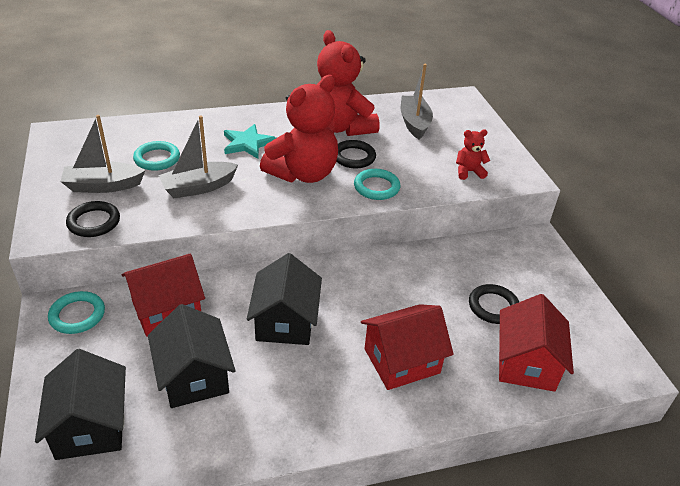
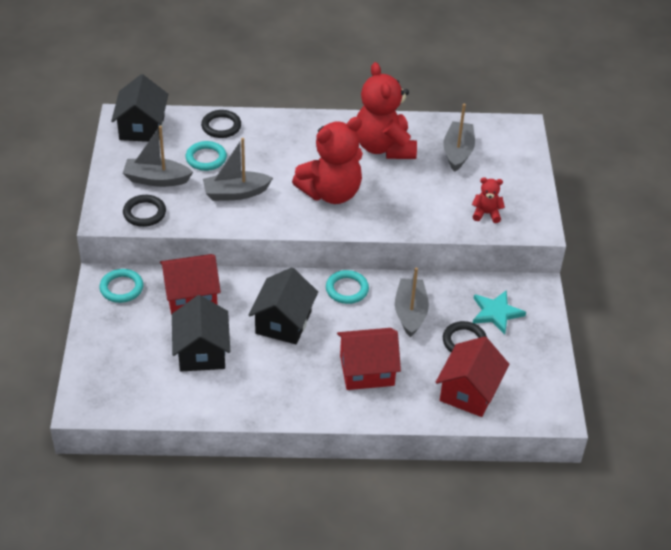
camera: 15 degrees right, 5 degrees up
(91, 426) = (121, 372): black house -> black house (142, 127)
(247, 143) = (290, 153): turquoise star -> turquoise star (496, 313)
(353, 157) = (383, 182): black ring -> black ring (221, 126)
(376, 187) = (392, 216): turquoise ring -> turquoise ring (347, 289)
(423, 286) = (410, 313): none -> grey boat

